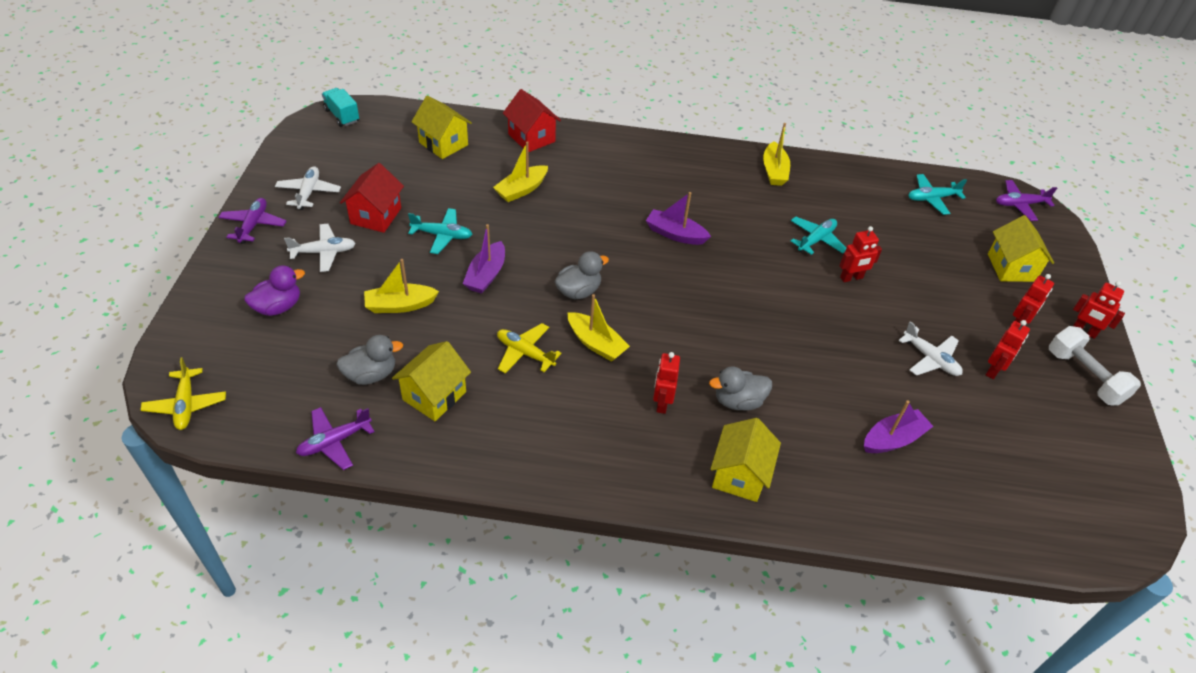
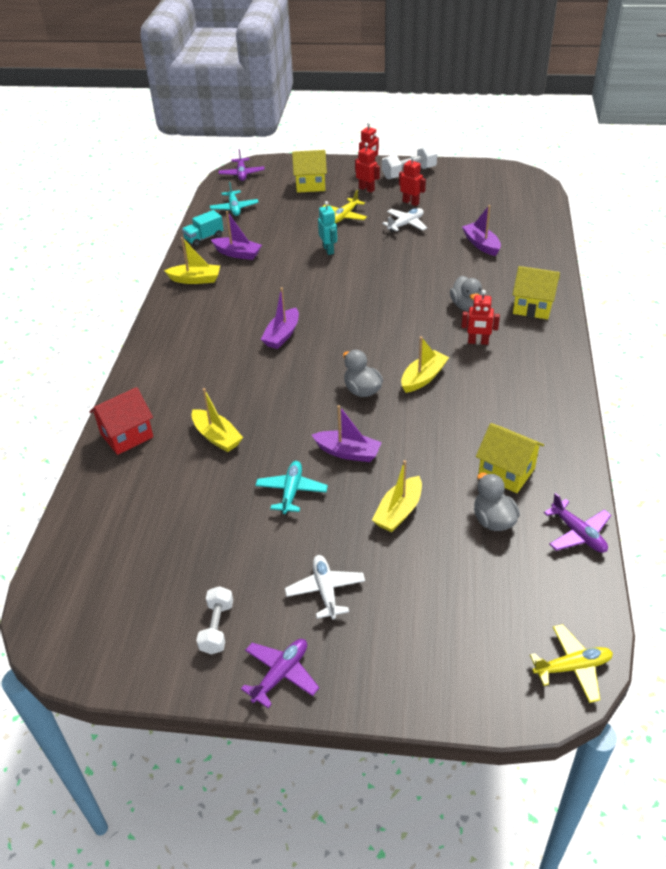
camera: 85 degrees left, 5 degrees down
(253, 225) = (281, 674): purple plane -> purple plane turned 120 degrees clockwise
(278, 307) = (417, 615): purple duck -> none
(308, 192) = (217, 627): white plane -> white dumbbell
(342, 116) = (53, 622): turquoise truck -> turquoise truck (204, 238)
(376, 216) = (261, 553): red house -> none
(400, 305) = (398, 511): yellow boat -> yellow boat turned 45 degrees clockwise
(443, 144) = (129, 509): yellow house -> none
(525, 353) = (443, 419): yellow plane -> yellow plane (345, 216)
(816, 240) = (286, 263): turquoise plane -> none
(830, 201) = (237, 254): none -> purple boat
(851, 278) = (328, 250): red robot -> turquoise robot

